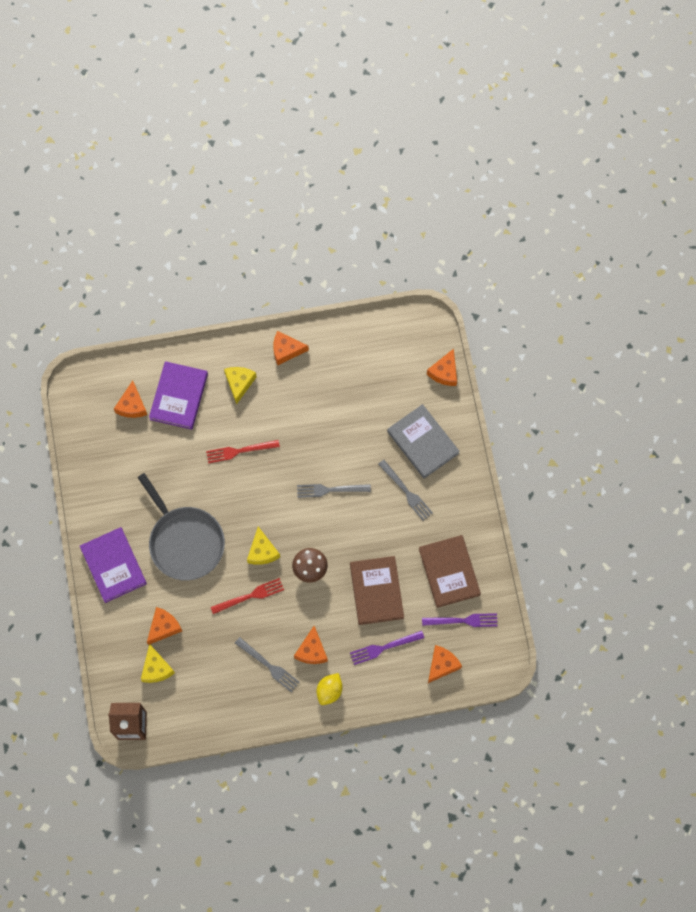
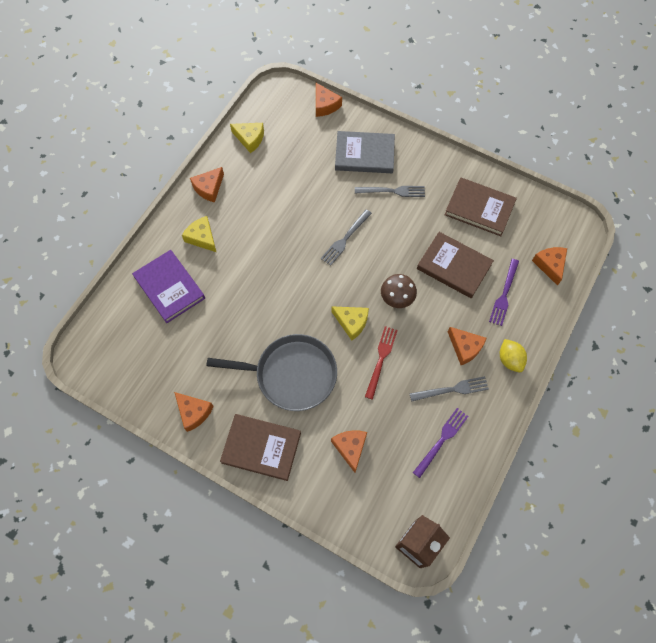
camera: 50 degrees left, 5 degrees down
(113, 565) = (261, 447): purple book -> brown book
(132, 405) = (142, 327): orange cheese -> orange cheese (194, 412)
(156, 668) = (381, 482): yellow cheese -> yellow cheese (250, 139)
(239, 451) = (255, 278): red fork -> none
(463, 620) = (525, 226): purple fork -> purple fork (442, 440)

